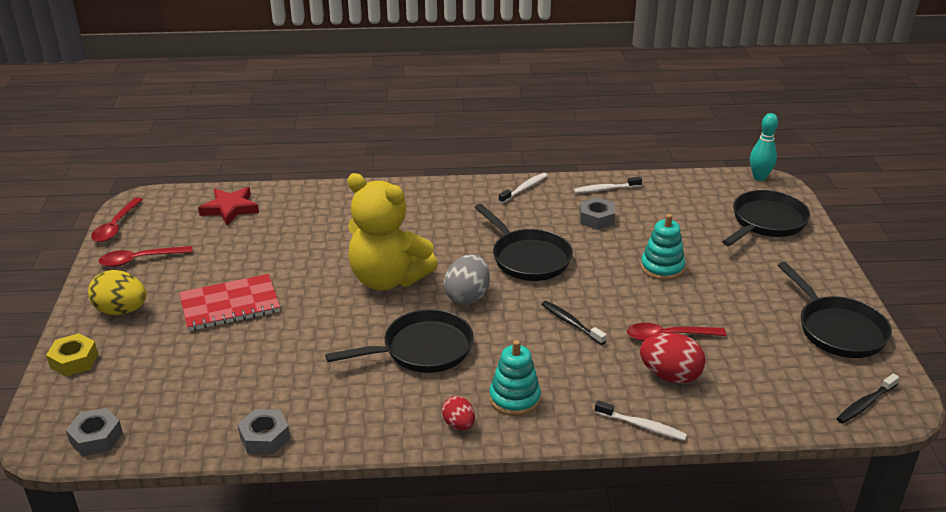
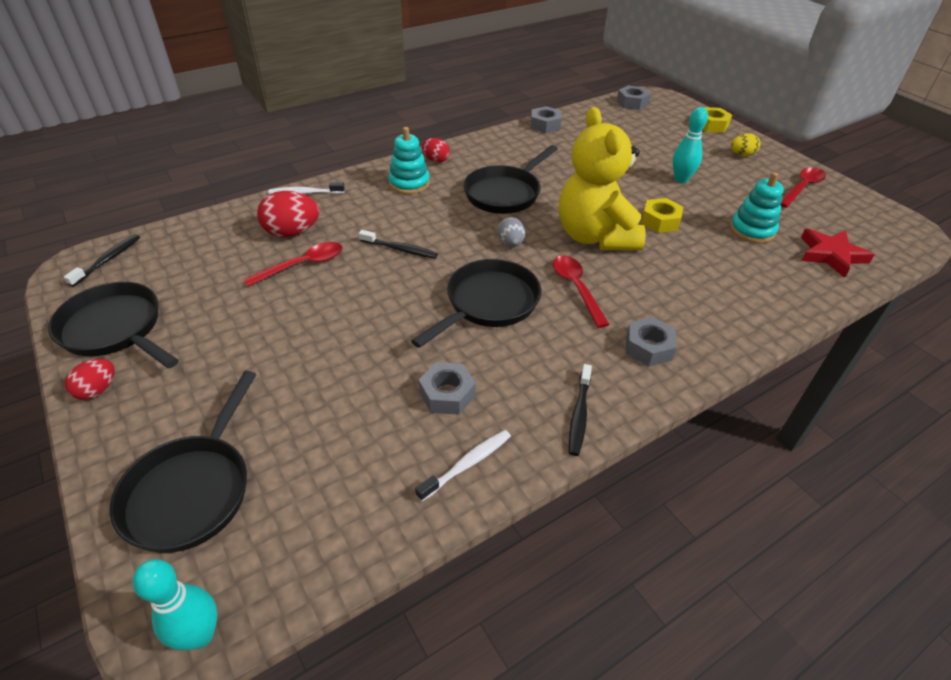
camera: 150 degrees right, 10 degrees up
(116, 226) = (876, 206): red spoon -> red spoon (576, 288)
(121, 311) = (741, 155): yellow egg -> yellow egg, size x0.60
(230, 305) = (681, 179): red notebook -> turquoise bowling pin
(314, 273) = (660, 221): none -> yellow nut
(388, 279) = (595, 236): yellow teddy bear -> yellow teddy bear turned 105 degrees counterclockwise
(445, 202) = (648, 347): none -> grey nut
(467, 296) = (510, 243): grey egg -> grey egg, size x0.60
(524, 189) = (579, 415): white toothbrush -> black toothbrush
(528, 258) = (488, 303): black pan -> black pan turned 105 degrees clockwise
(662, 268) = (332, 344): turquoise stacking toy -> turquoise stacking toy (752, 230)
(839, 289) = (98, 390): none -> red egg

